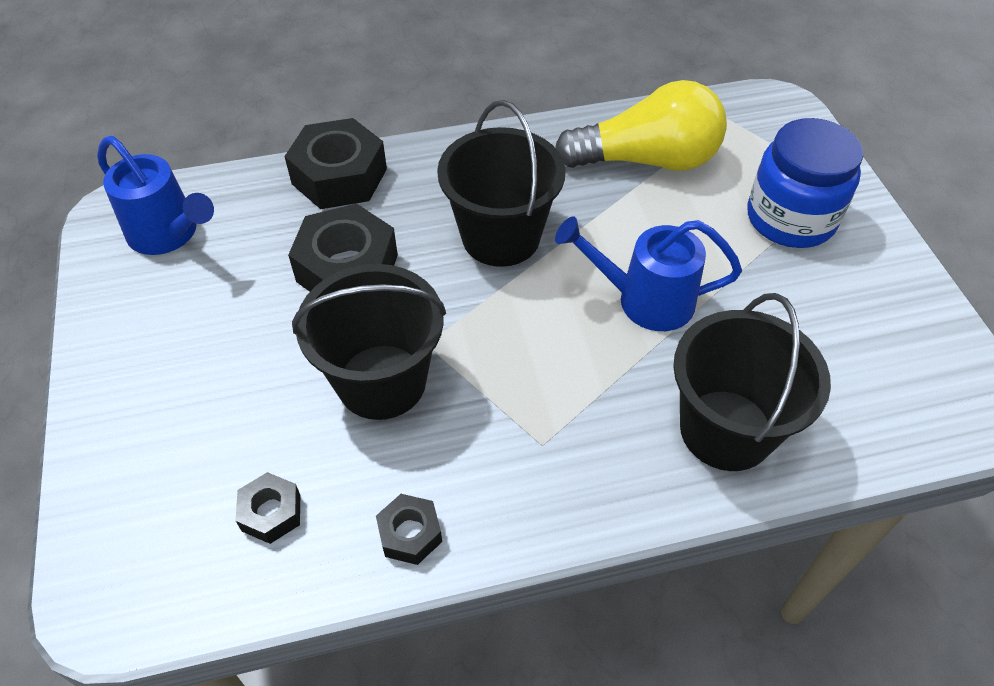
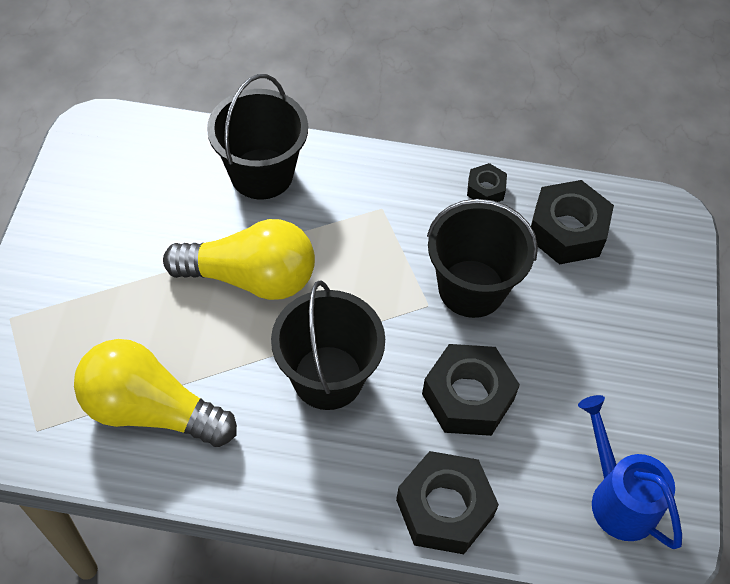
camera: 160 degrees left, 5 degrees up
(271, 513) = (567, 231): black nut -> black nut, size x1.94
(643, 300) = (251, 277): blue watering can -> yellow light bulb
(790, 218) = (82, 301): blue jar -> none

